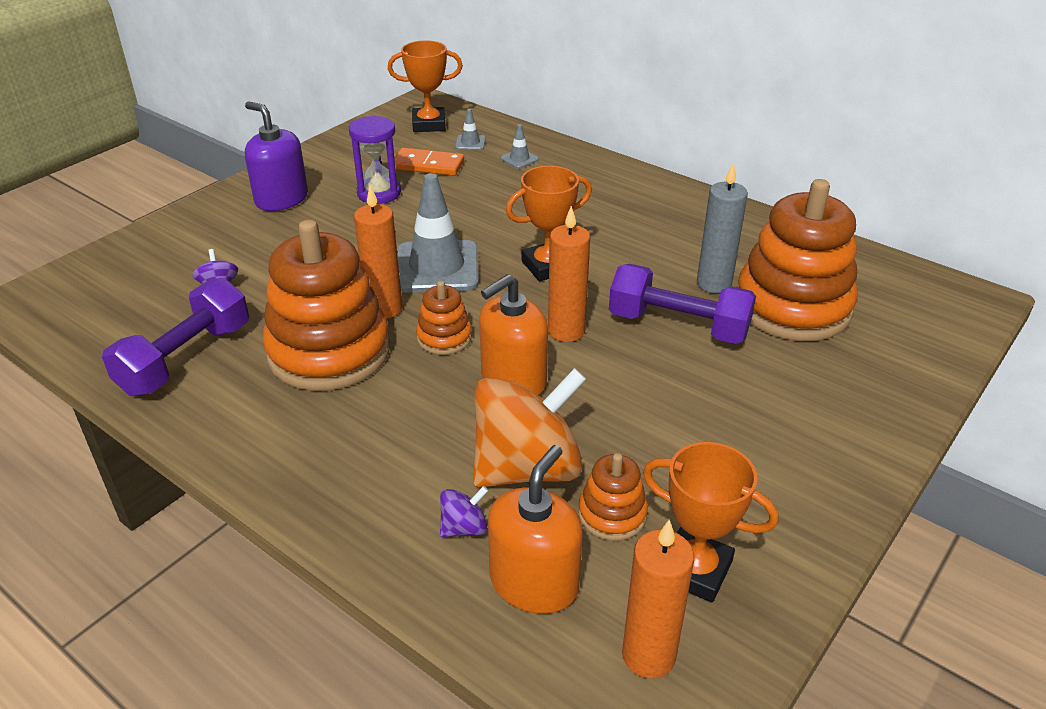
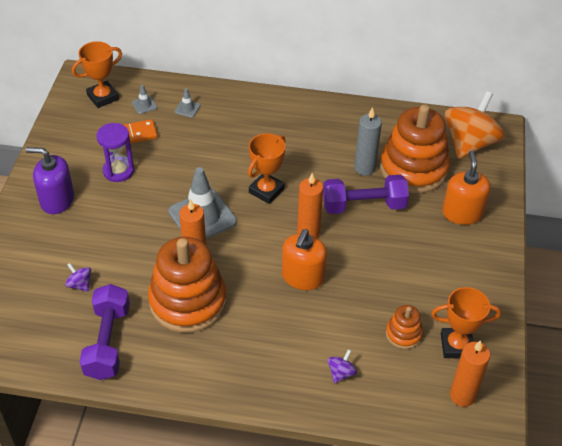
camera: 30 degrees left, 10 degrees up
(444, 337) = (245, 265): orange stacking toy -> none
(527, 468) = (347, 326): orange spinning top -> orange spinning top (469, 143)
(534, 583) = (392, 385): orange soap dispenser -> orange soap dispenser (462, 213)

